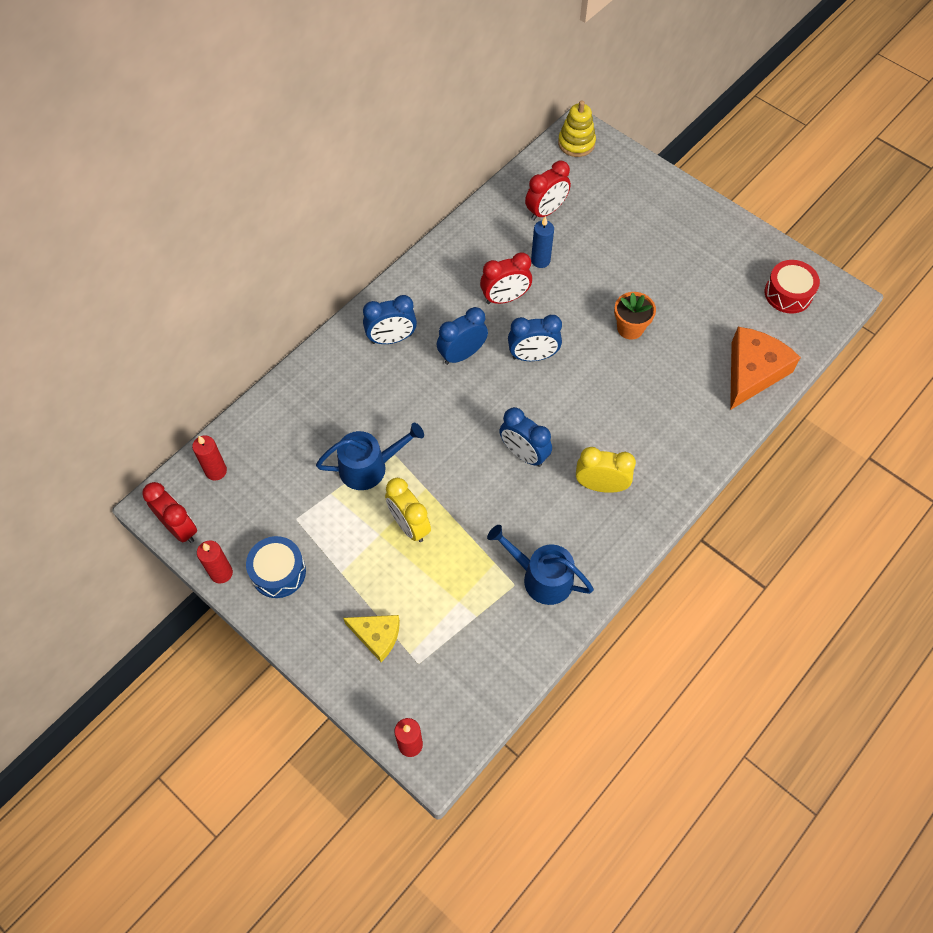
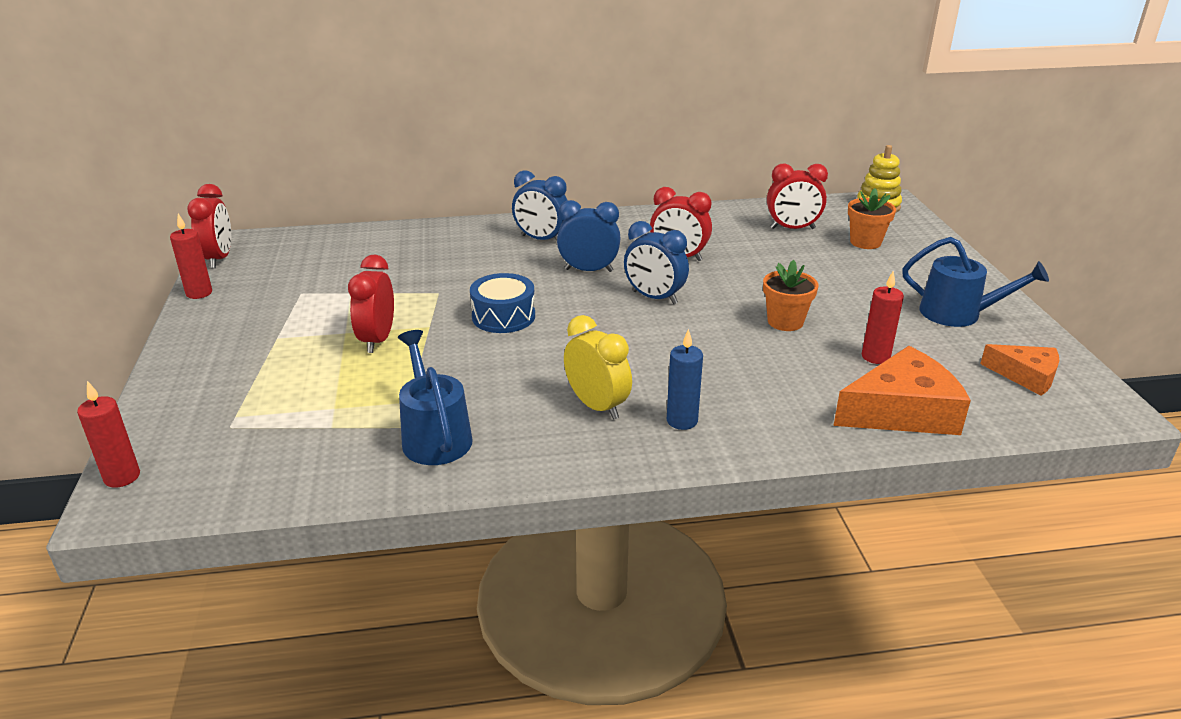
camera: 40 degrees right, 30 degrees down
(216, 471) = (295, 245): red candle -> red candle (875, 357)
(278, 572) = (235, 313): blue drum -> blue drum (503, 316)
(369, 467) = (405, 293): blue watering can -> blue watering can (958, 314)
(377, 636) = (232, 389): yellow cheese -> none
(409, 525) = (377, 340): yellow clock -> red clock
(524, 454) = (551, 349): blue clock -> none
(540, 260) = (746, 251): blue candle -> blue candle (682, 421)
(604, 199) = (865, 242): none -> orange flower pot
(788, 294) = (1026, 376): red drum -> orange cheese

